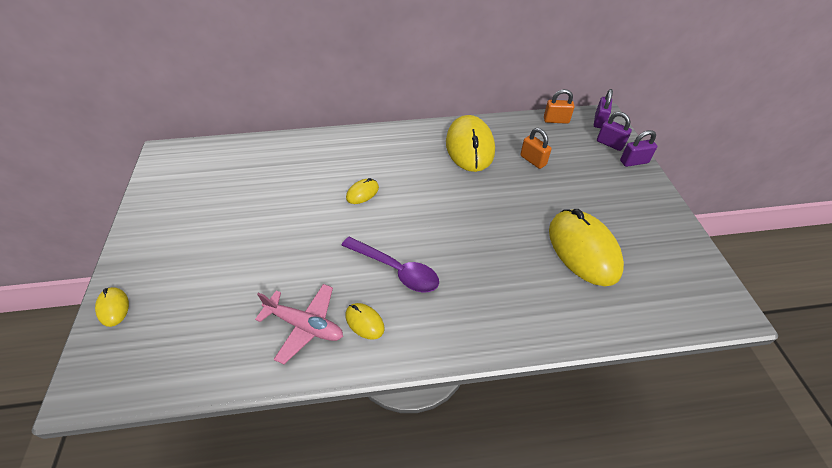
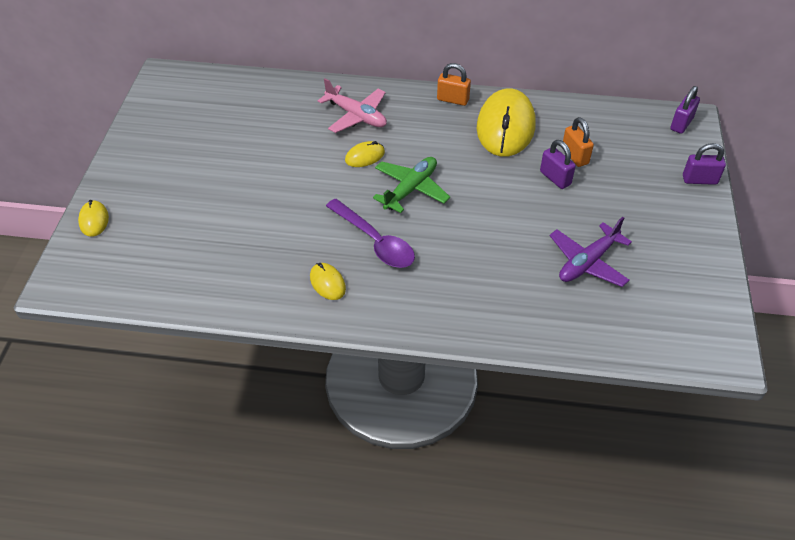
camera: 15 degrees right, 0 degrees up
(305, 325) = (269, 274): pink plane -> pink plane (356, 116)
(411, 214) = (410, 189): none -> green plane
(556, 120) = (626, 113): orange padlock -> orange padlock (453, 100)
(583, 249) = (588, 262): yellow mouse -> purple plane
(610, 144) = (680, 153): purple padlock -> purple padlock (555, 178)

